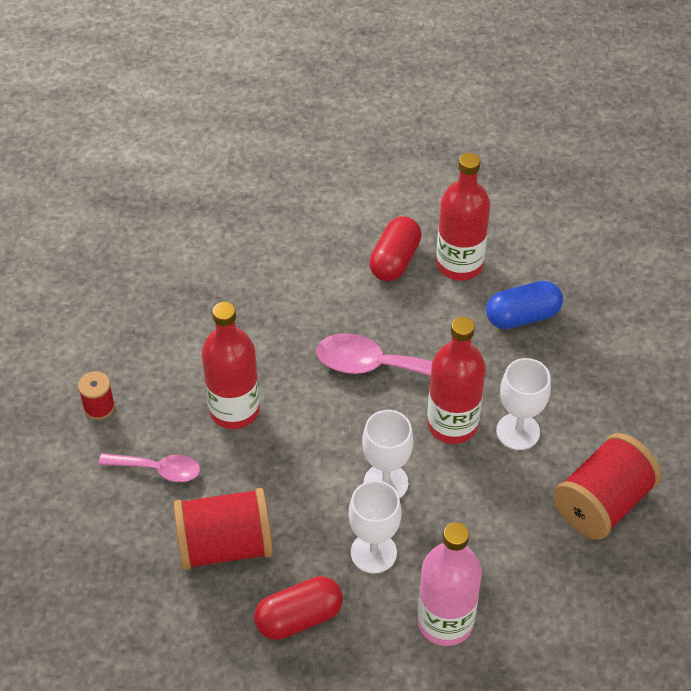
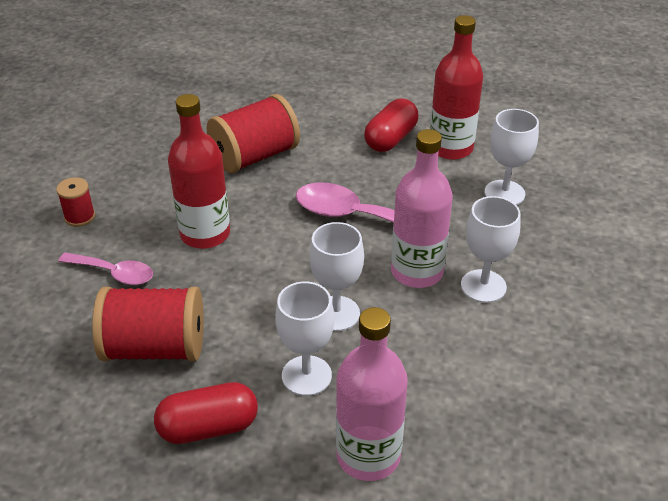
camera: 10 degrees right, 10 degrees down
(452, 424) = (417, 272): red bottle -> pink bottle
(522, 316) = (504, 193): blue capsule -> white goblet
(602, 503) = (565, 362): red spool -> red spool (255, 156)

